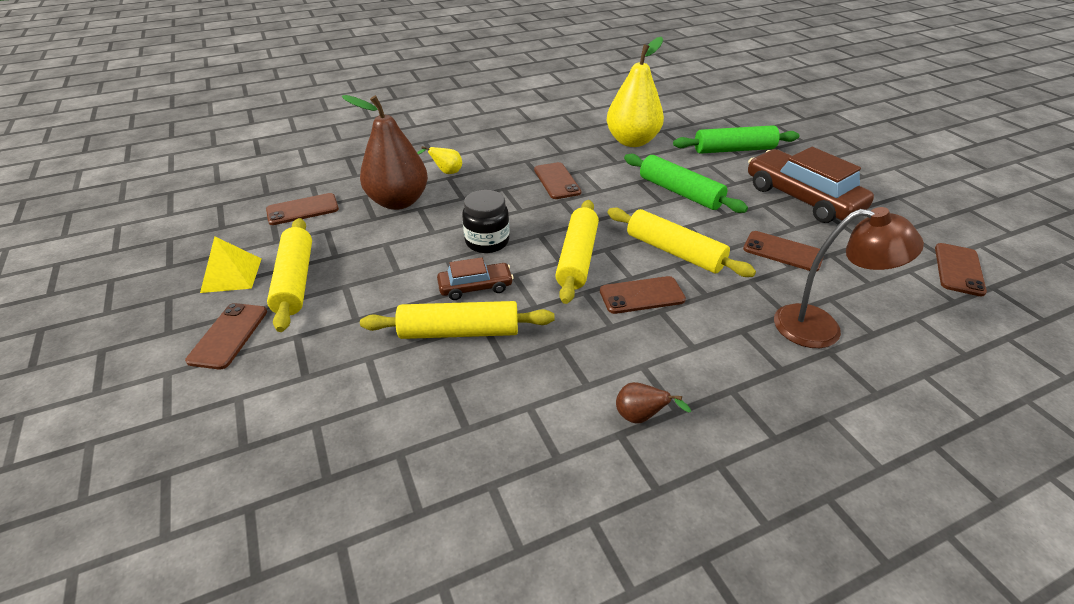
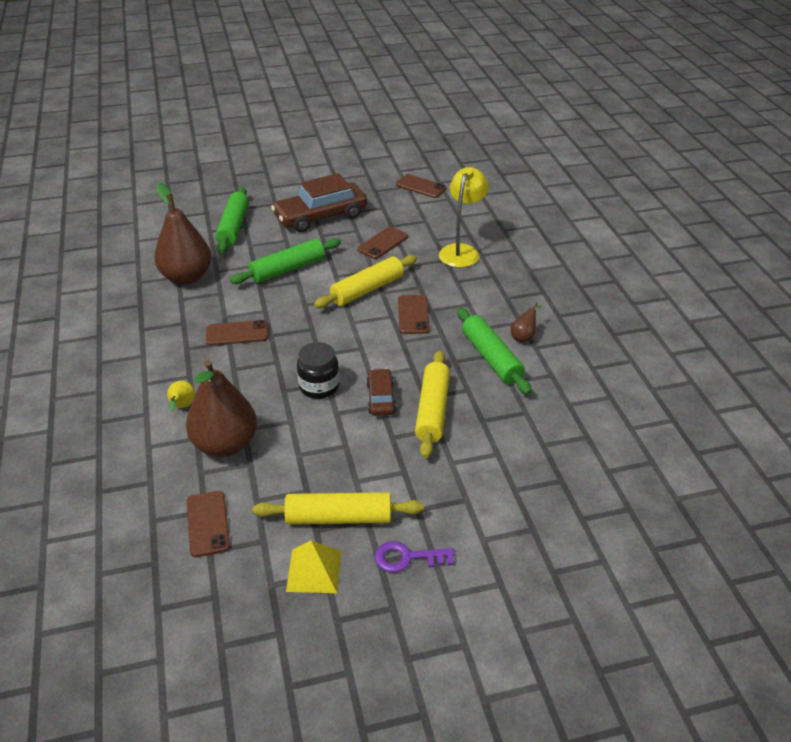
camera: 80 degrees left, 0 degrees up
(228, 335) = (407, 558): brown phone -> purple key
(577, 258) = (359, 338): yellow rolling pin -> none
(577, 381) = (491, 358): none -> green rolling pin
(632, 141) = (186, 277): yellow pear -> brown pear
(821, 328) = (461, 251): brown lamp -> yellow lamp

